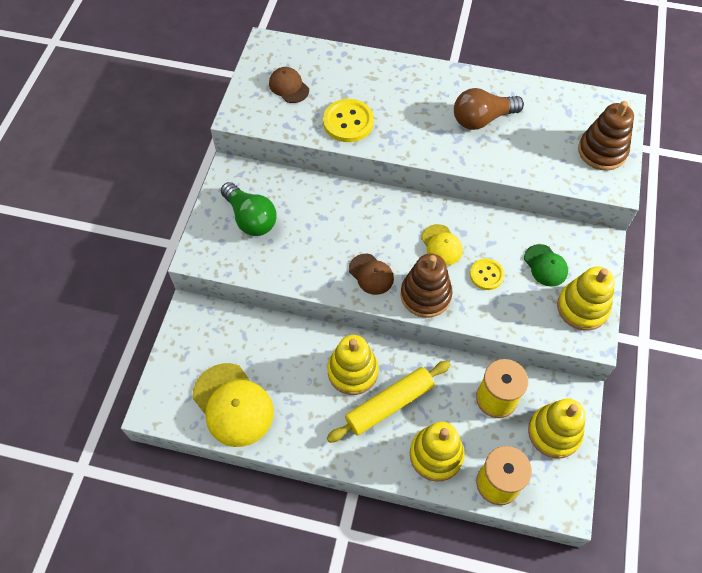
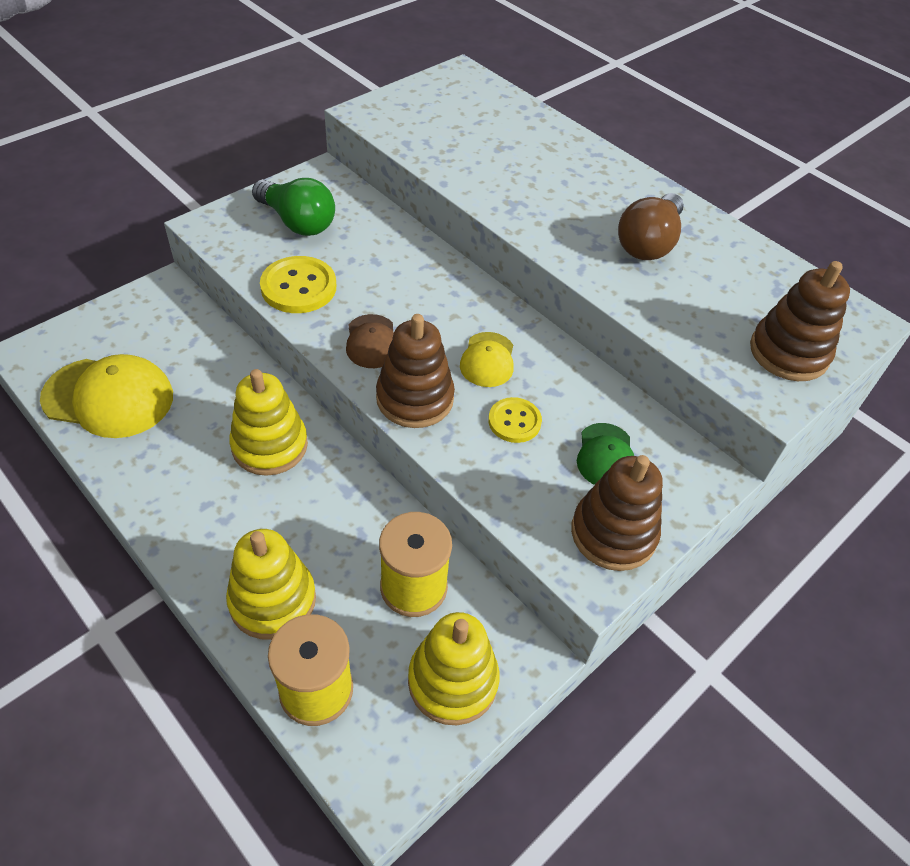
camera: 30 degrees right, 10 degrees down
(233, 405) = (109, 397): yellow cap -> yellow cap turned 75 degrees counterclockwise
(250, 218) = (297, 222): green light bulb -> green light bulb turned 45 degrees counterclockwise
(289, 87) = (446, 114): brown cap -> none
(348, 122) = (478, 171): yellow button -> yellow button (298, 287)
(389, 404) = (275, 507): yellow rolling pin -> none
(482, 119) = (648, 243): brown light bulb -> brown light bulb turned 75 degrees counterclockwise
(582, 307) = (613, 533): yellow stacking toy -> brown stacking toy

